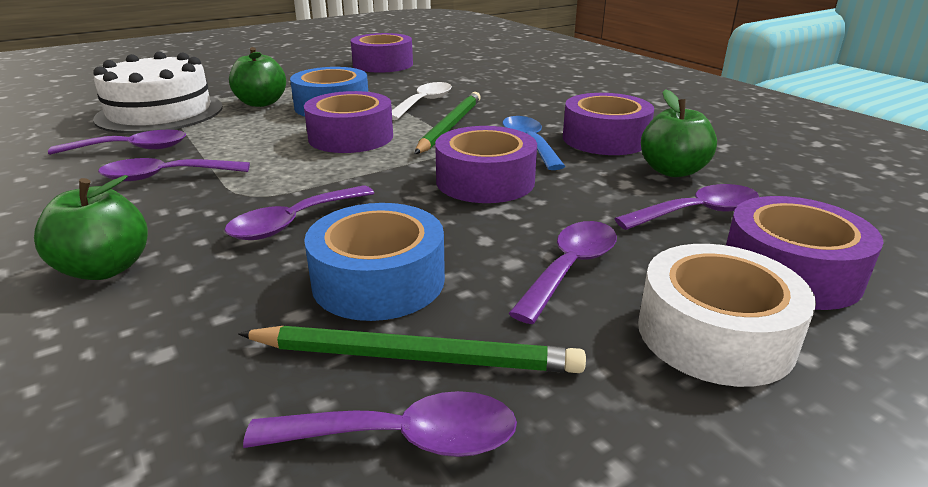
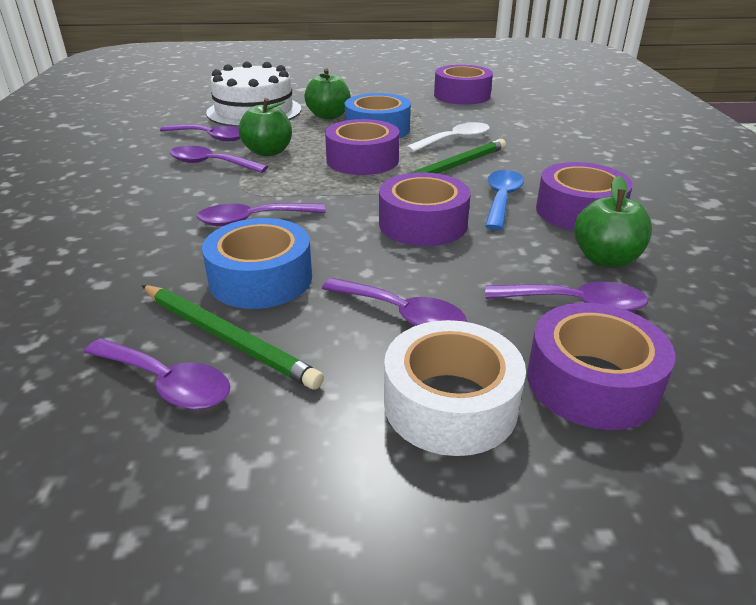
camera: 30 degrees right, 5 degrees up
(105, 269) = (121, 220): green apple -> green apple (268, 152)
(570, 268) = (402, 314): purple spoon -> purple spoon turned 60 degrees clockwise

